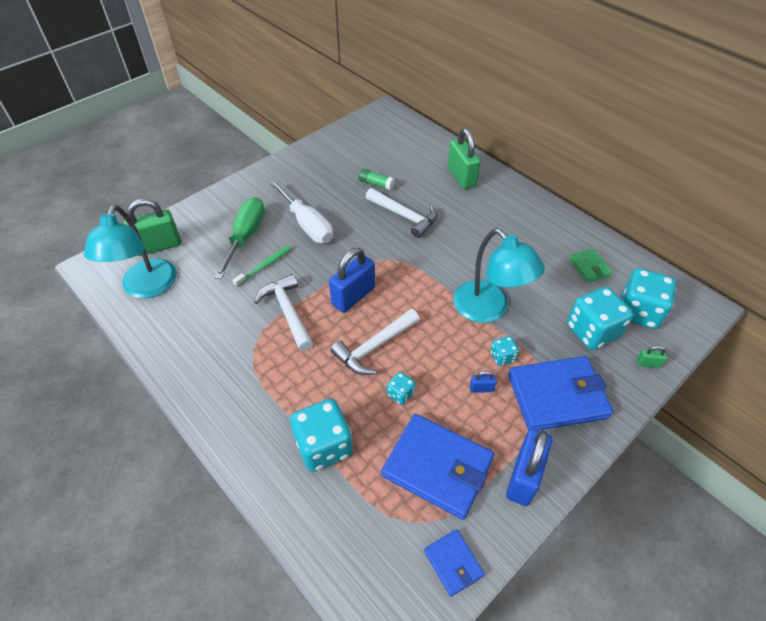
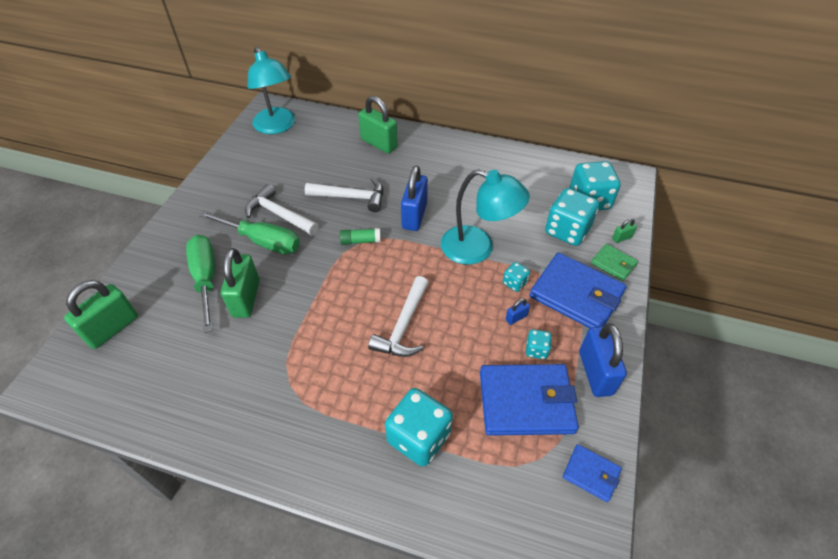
camera: 30 degrees left, 0 degrees up
(146, 288) = (128, 377): turquoise lamp -> turquoise lamp (277, 127)
(265, 266) = (246, 298): green toothbrush -> green padlock
(288, 312) = (300, 332): white hammer -> white hammer (279, 214)
(307, 224) = (262, 241): white screwdriver -> green screwdriver
(353, 296) = (353, 289): blue padlock -> blue padlock (414, 216)
(376, 184) = (305, 178): green glue stick -> green glue stick (360, 241)
(400, 394) = (454, 356): turquoise dice -> turquoise dice (536, 350)
(557, 396) = (576, 295): blue wallet -> blue wallet turned 75 degrees clockwise
(589, 267) = (531, 180): green wallet -> green wallet (613, 264)

